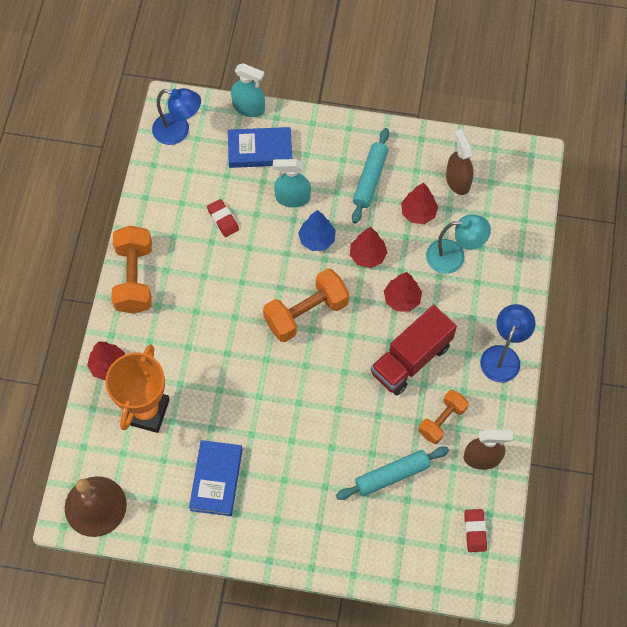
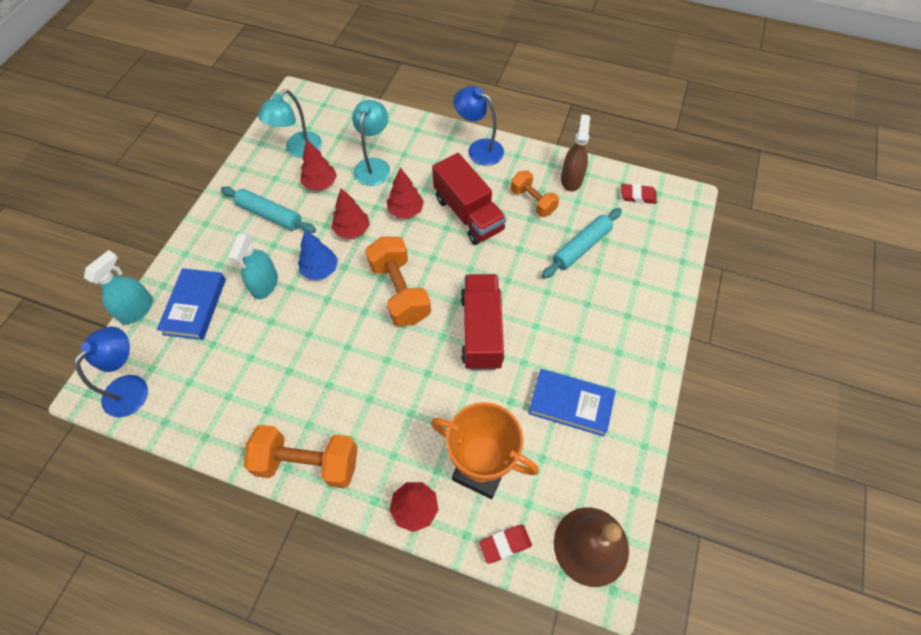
camera: 80 degrees left, 5 degrees down
(223, 219) = (265, 355): red eraser -> red eraser (505, 544)
(277, 392) = (481, 331): none -> red truck
(392, 475) = (581, 247): turquoise rolling pin -> turquoise rolling pin turned 60 degrees clockwise
(458, 181) = (298, 150): brown spray bottle -> turquoise lamp

